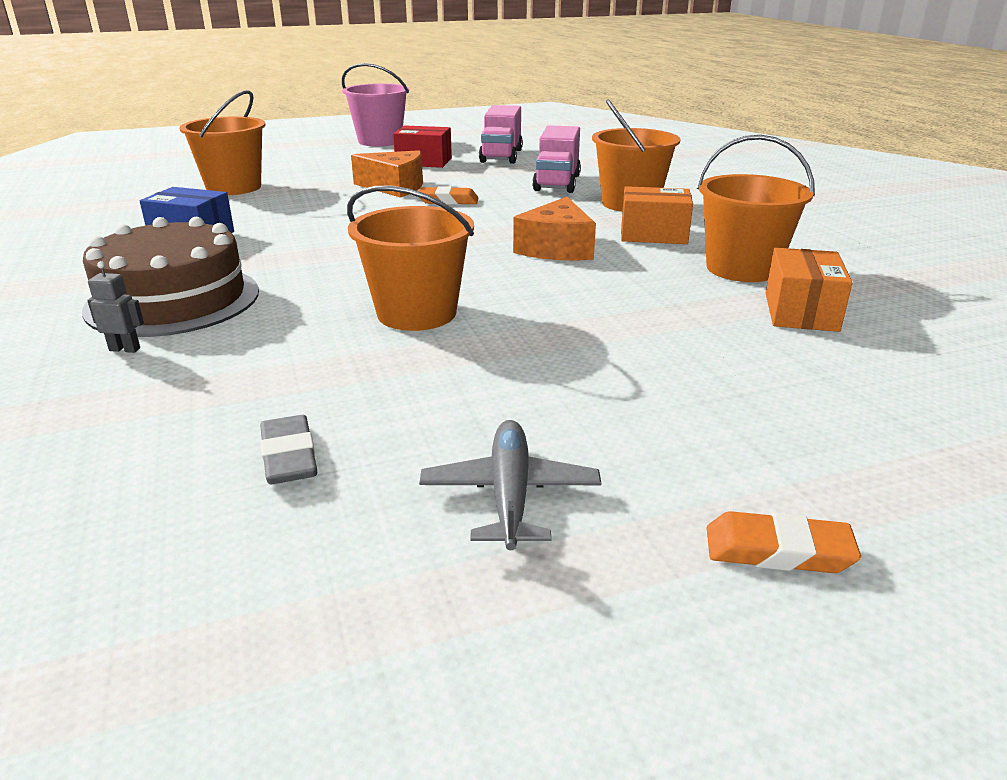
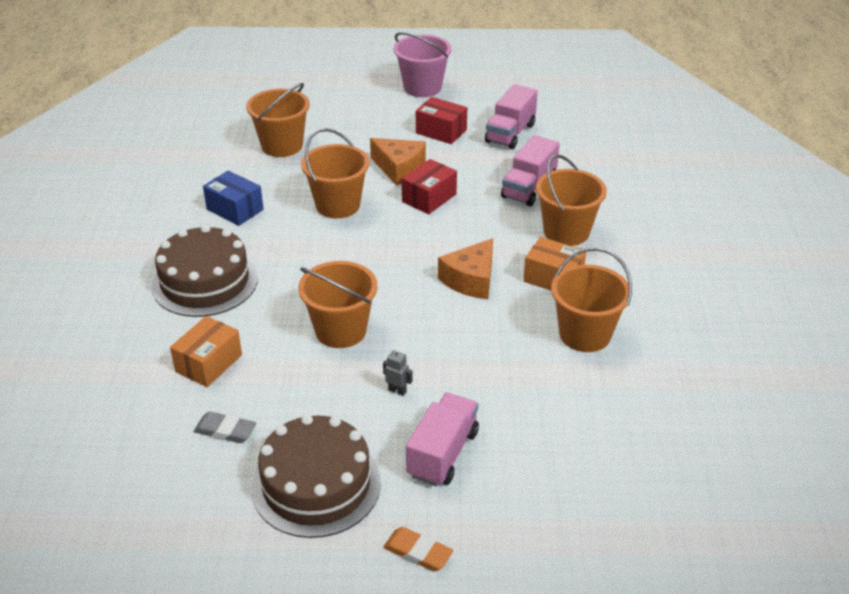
camera: 20 degrees right, 10 degrees up
(125, 349) = (168, 324): grey robot -> grey robot (397, 391)
(289, 456) = (225, 431): grey eraser -> grey eraser turned 75 degrees counterclockwise
(336, 217) = (338, 205): none -> orange bucket
(448, 201) = (429, 198): orange eraser -> red box
(510, 495) = (316, 485): grey plane -> brown cake
(684, 410) = (443, 454): none -> pink truck
(800, 312) = (585, 390): orange box -> orange box (208, 363)

